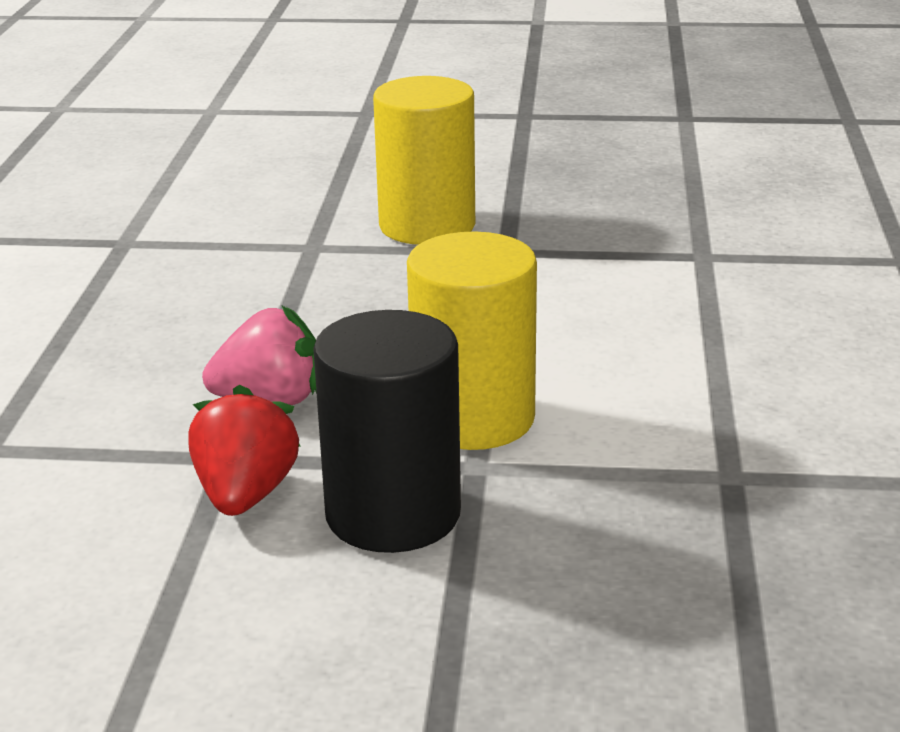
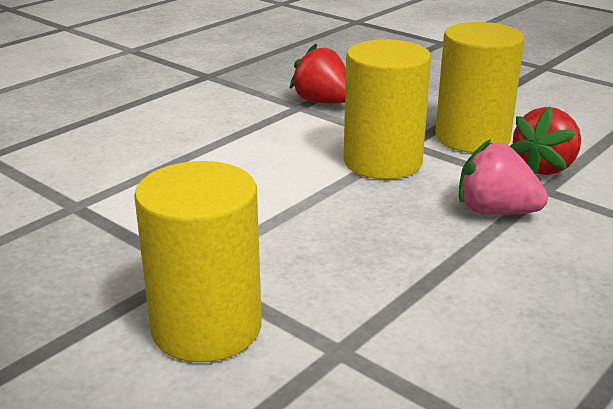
camera: 145 degrees left, 0 degrees up
(393, 514) = (472, 138): black cylinder -> yellow cylinder
(709, 499) = (323, 102): none -> red strawberry

